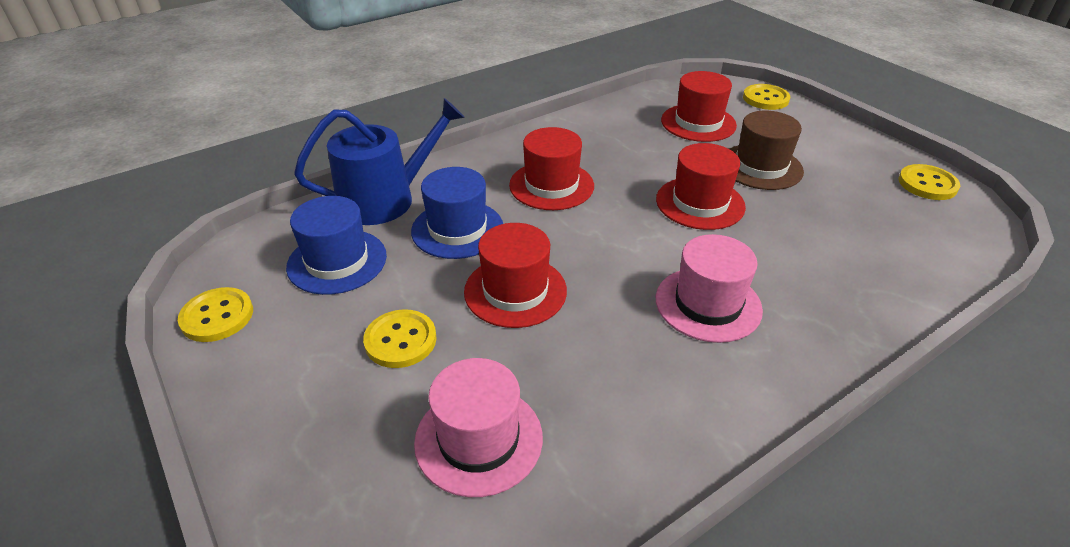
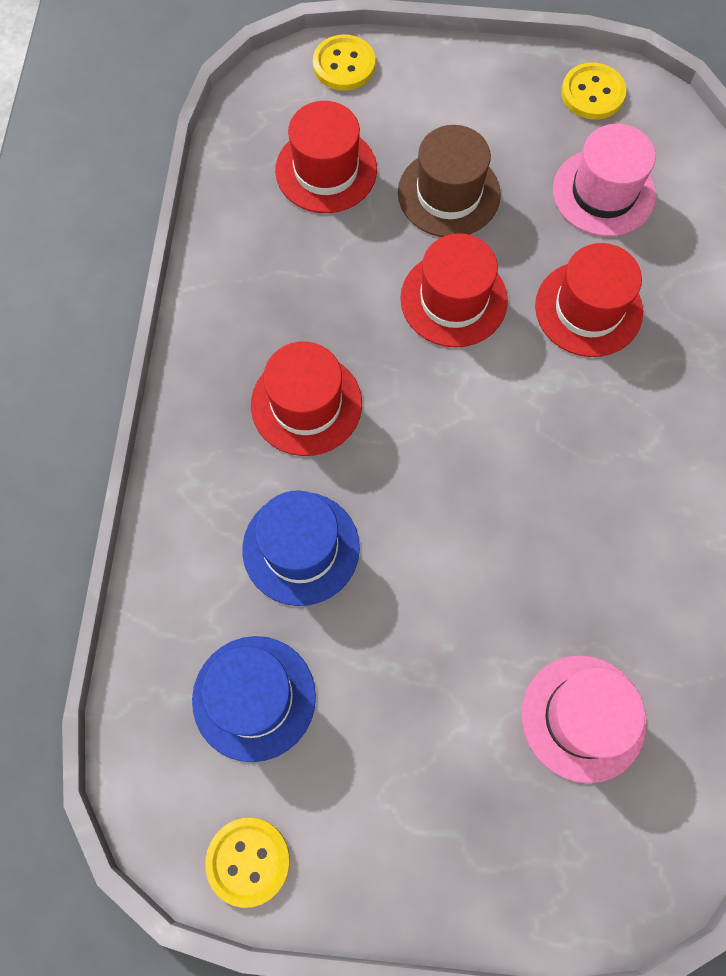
camera: 50 degrees left, 30 degrees up
(385, 199) = (183, 584): blue watering can -> none
(400, 340) = (422, 707): yellow button -> none
(515, 291) = (438, 563): red hat -> red hat (588, 309)
(708, 304) = (582, 422): pink hat -> pink hat (603, 192)

